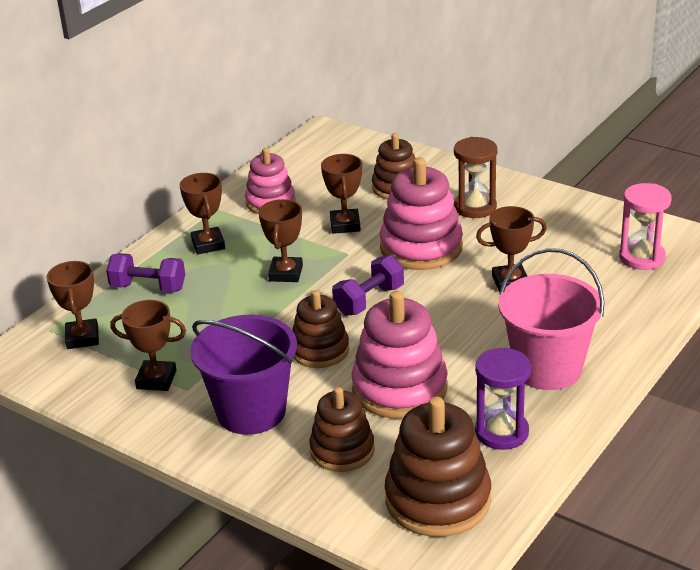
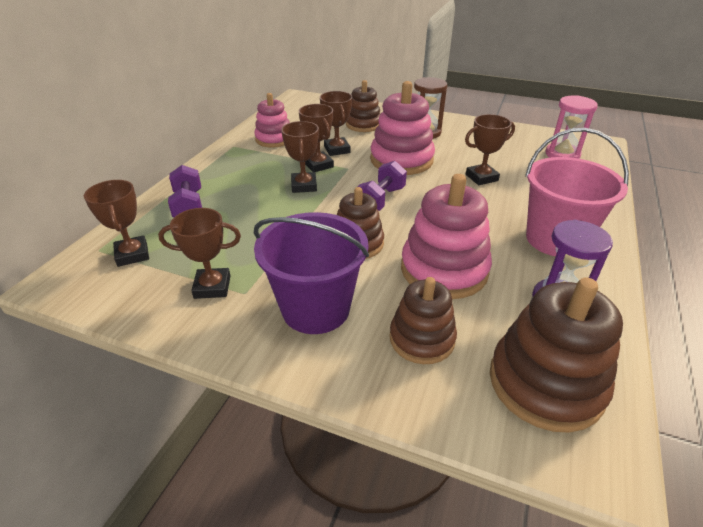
camera: 15 degrees left, 5 degrees up
(148, 287) = (189, 206): purple dumbbell -> purple dumbbell turned 75 degrees clockwise
(208, 244) = (233, 170): brown trophy -> brown trophy (318, 165)

